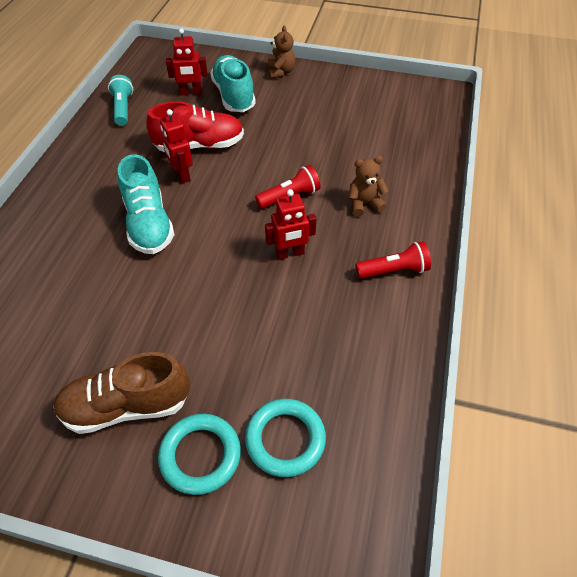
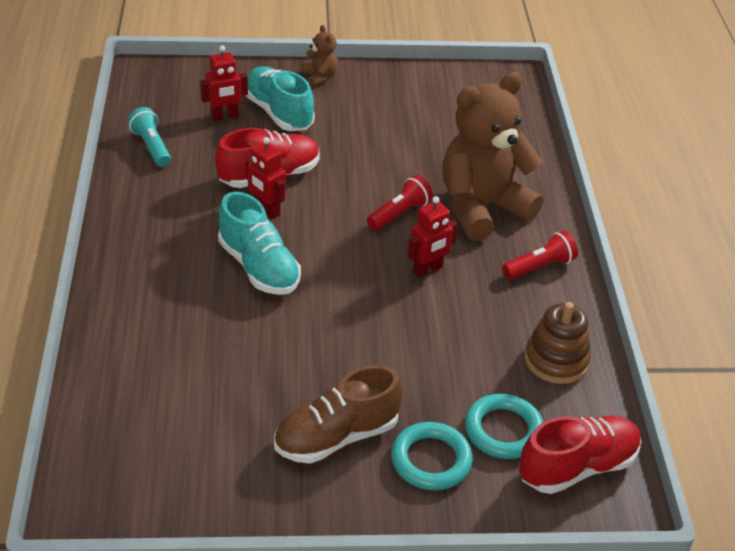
camera: 20 degrees left, 10 degrees down
(342, 503) = (577, 467): none -> red shoe
(364, 204) = (482, 208): brown teddy bear -> brown teddy bear, size x2.38
(370, 372) = (556, 360): none -> brown stacking toy

